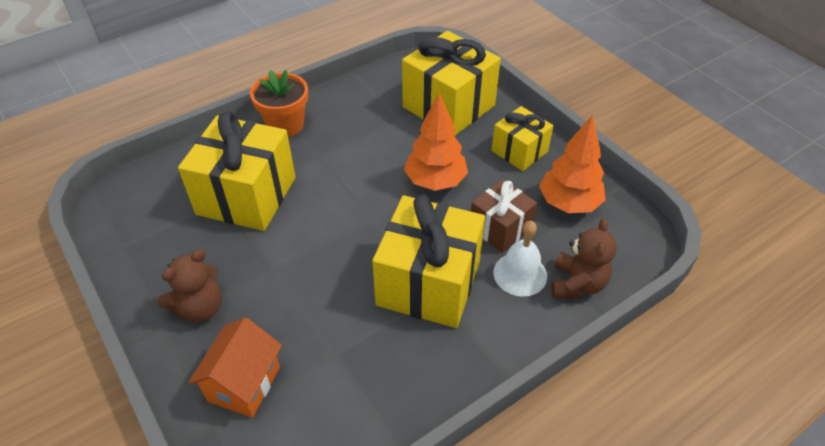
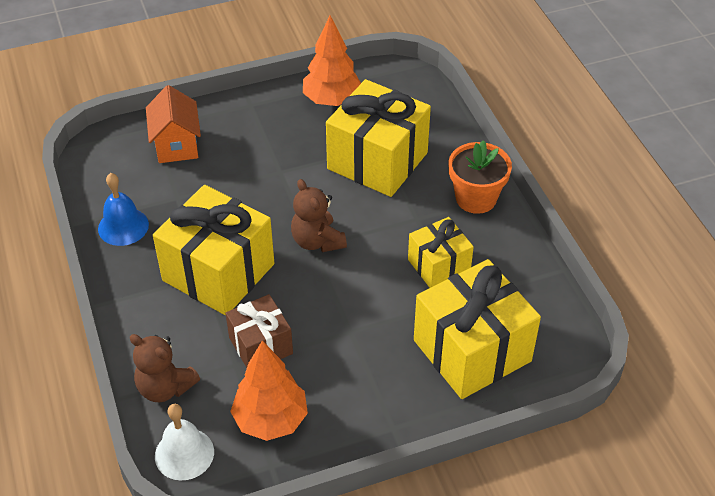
camera: 105 degrees right, 0 degrees up
(200, 308) = (259, 125): brown teddy bear -> brown teddy bear (317, 241)
(244, 384) = (177, 145): orange house -> orange house turned 45 degrees clockwise
(392, 395) = (123, 226): none -> blue bell
(435, 181) = (347, 307): orange tree -> orange tree (331, 100)
(519, 151) = (369, 399): yellow gift -> yellow gift (439, 266)
(520, 274) = (197, 344): white bell -> white bell (184, 454)

